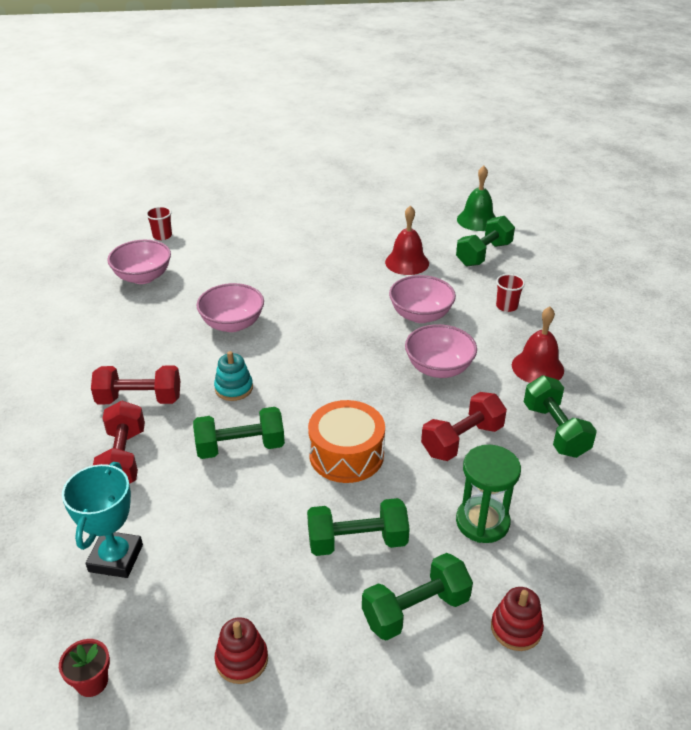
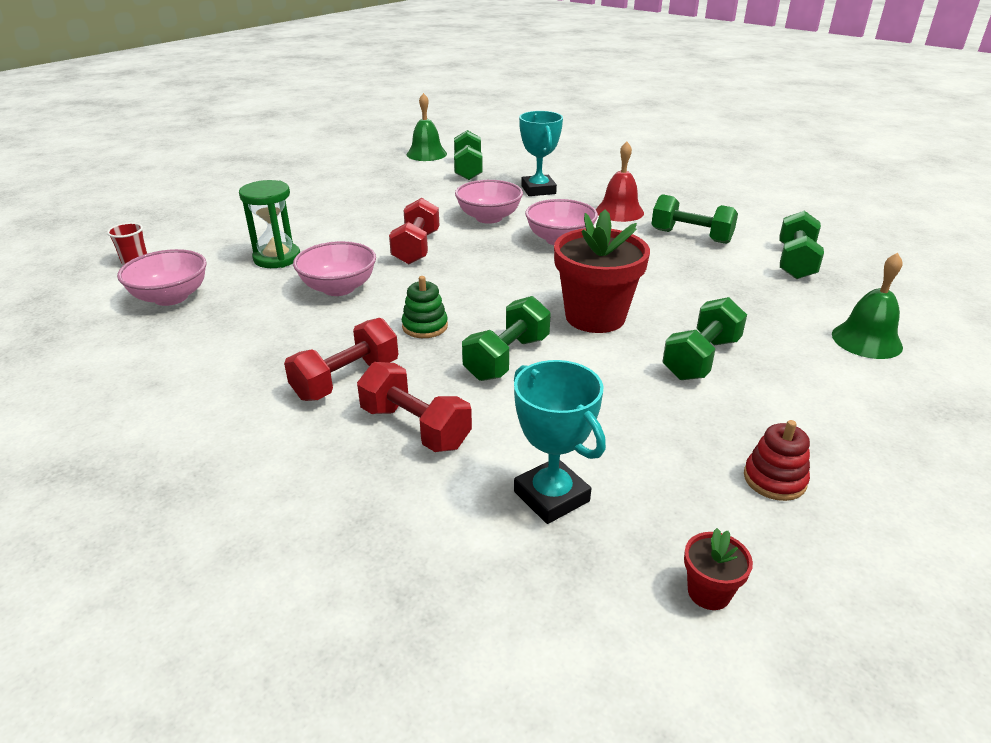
camera: 45 degrees left, 5 degrees down
(234, 388) = (425, 326): turquoise stacking toy -> green stacking toy
(346, 454) = (595, 317): orange drum -> red flower pot
(407, 262) = (419, 194): red bell -> none
(415, 610) = (806, 369): green dumbbell -> green dumbbell (795, 262)
(462, 440) = (651, 269): red dumbbell -> red dumbbell (416, 248)
(482, 522) = (746, 302): green hourglass -> green hourglass (277, 258)
(506, 306) = (538, 190): red cup -> turquoise trophy
(516, 628) = (866, 340): red stacking toy -> green bell

